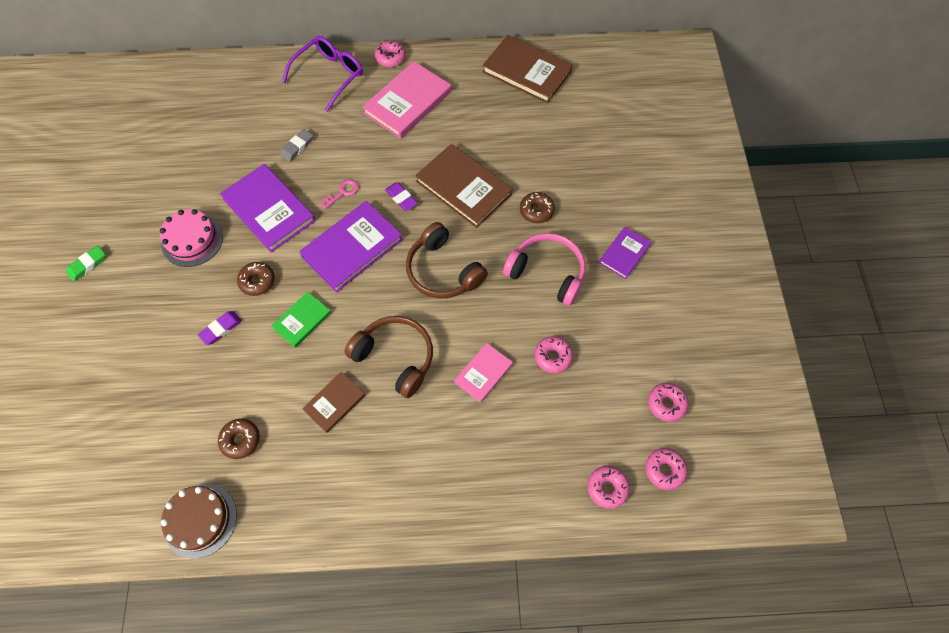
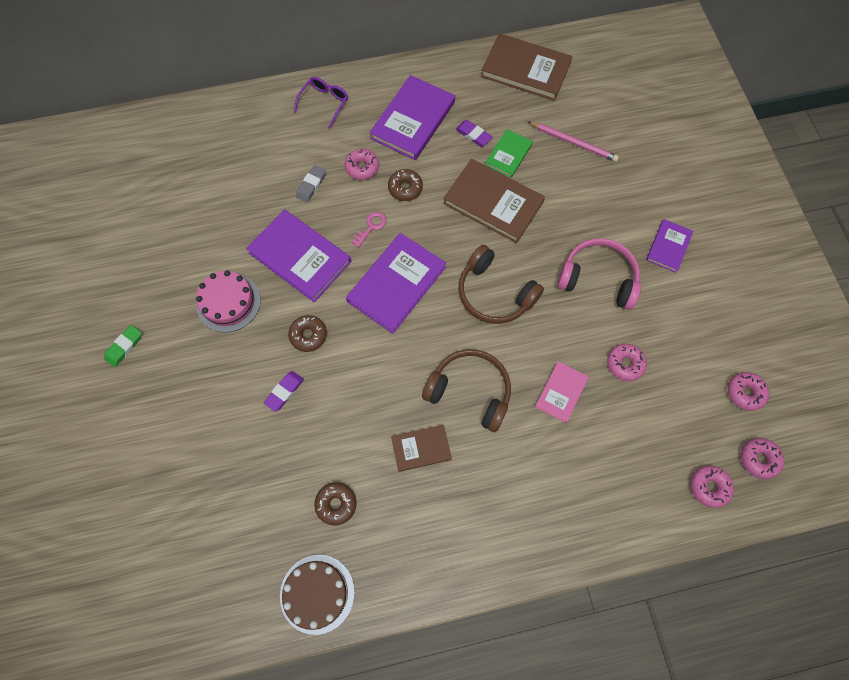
camera: 10 degrees left, 5 degrees up
(302, 320) = (365, 369): green book -> green book (508, 155)
(329, 76) = (324, 103): purple glasses -> purple glasses, size x0.65
(334, 402) = (421, 448): brown book -> brown book turned 45 degrees clockwise
(390, 58) = (383, 75): pink donut -> pink donut (362, 167)
(401, 198) = (433, 223): purple eraser -> purple eraser (473, 135)
(407, 102) = (413, 120): pink book -> purple book
(536, 211) = (571, 216): brown donut -> brown donut (405, 188)
(555, 144) = (573, 143): none -> pink pencil

